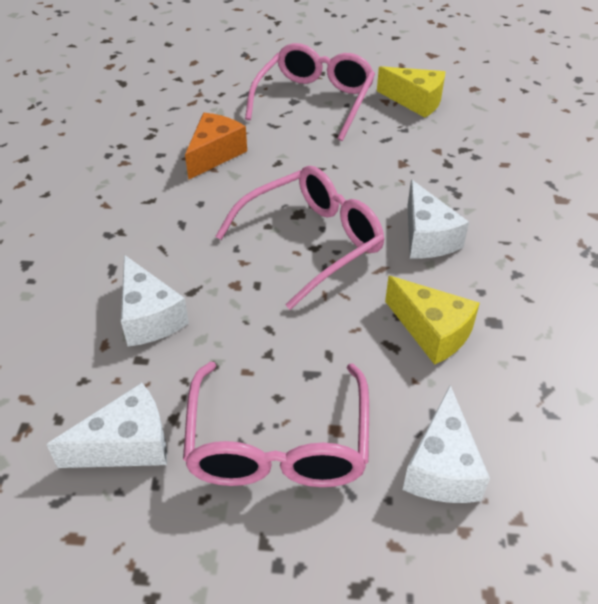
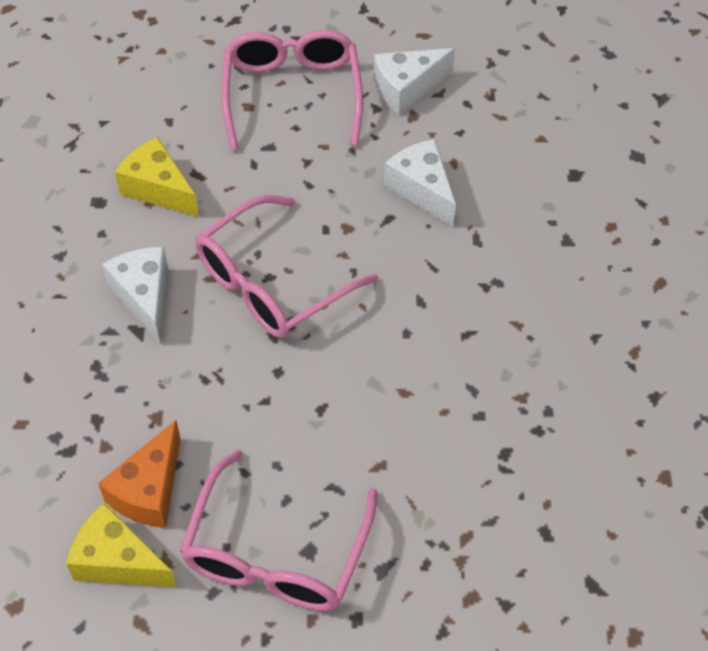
camera: 175 degrees right, 10 degrees up
(215, 154) = (406, 418): orange cheese -> orange cheese (149, 490)
(442, 467) = (169, 85): white cheese -> none

